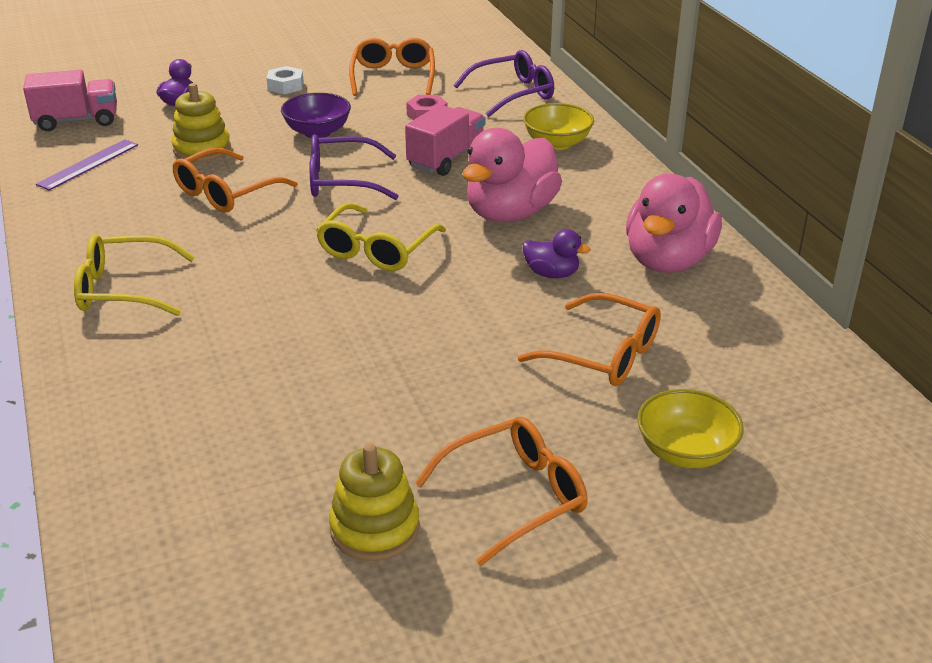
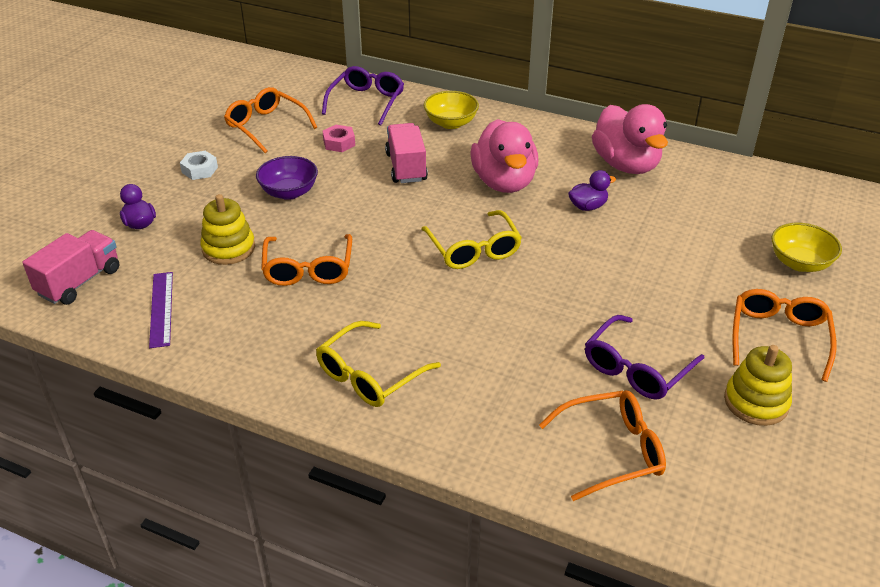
camera: 45 degrees left, 5 degrees up
(342, 181) = (369, 217): purple glasses -> purple glasses (636, 368)
(603, 354) = (687, 236): orange glasses -> orange glasses (612, 451)

